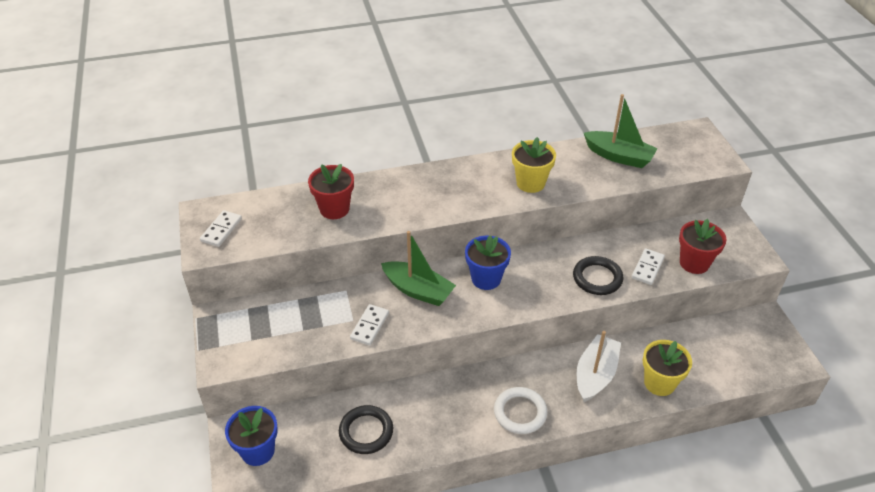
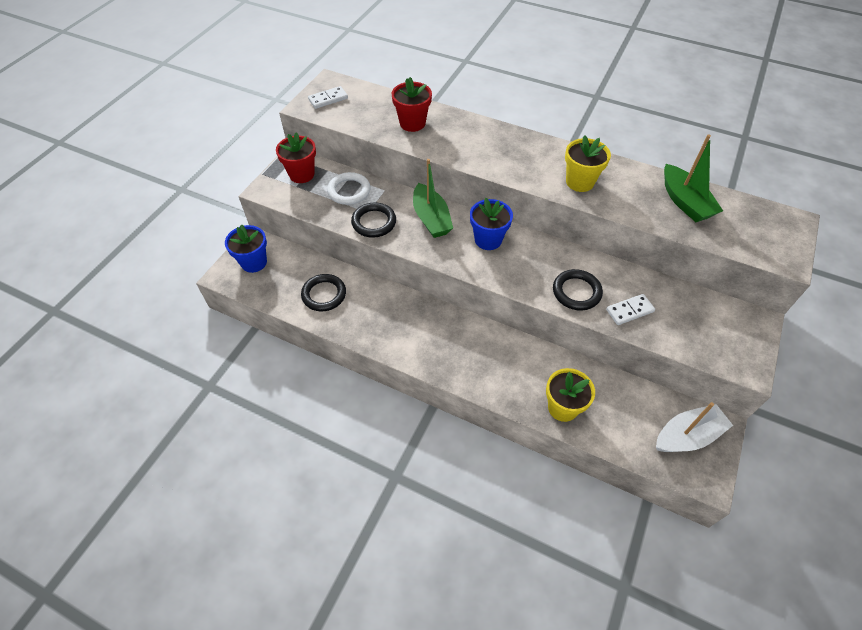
camera: 40 degrees right, 10 degrees up
(370, 326) = (374, 222): white domino -> black ring
(520, 412) = (433, 353): white ring -> white ring (349, 191)
(595, 375) = (518, 366): white boat -> white boat (687, 436)
(694, 263) = (678, 333): red flower pot -> red flower pot (301, 174)

